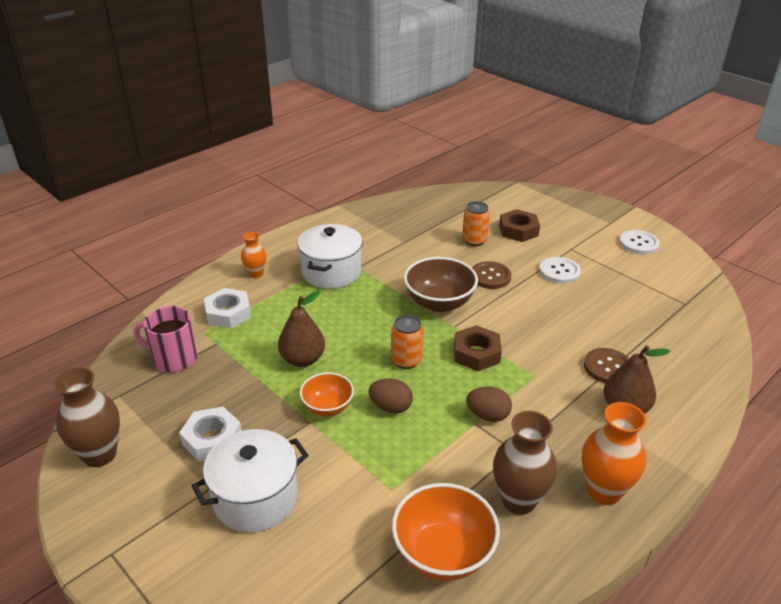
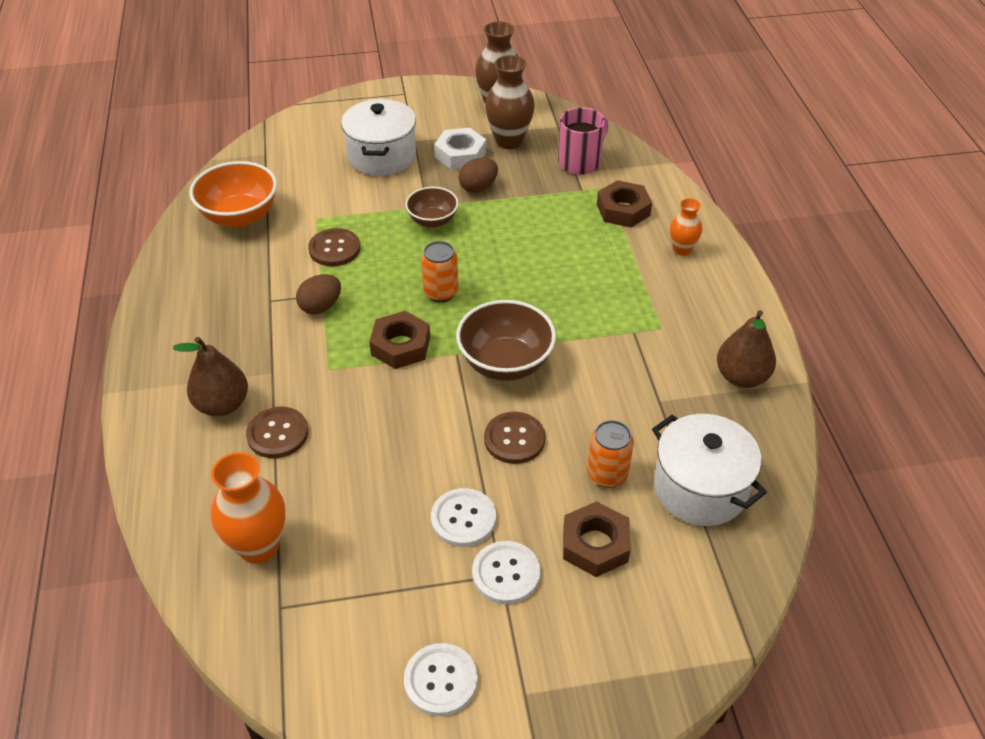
camera: 125 degrees right, 10 degrees up
(228, 313) = (623, 210): white nut -> brown nut
(302, 359) = (508, 230): brown pear -> brown pear (741, 377)
(327, 407) = (432, 221): orange bowl -> brown bowl
(331, 272) = (639, 306): white pot -> white pot (700, 489)
(390, 407) = (394, 255): brown egg -> brown egg (478, 187)
(419, 448) = (334, 249): none -> brown button
(518, 500) = (229, 274): brown vase -> brown vase (509, 141)
(568, 247) = (506, 573): none -> white button
(603, 491) = (177, 325): orange vase -> orange vase (259, 547)

